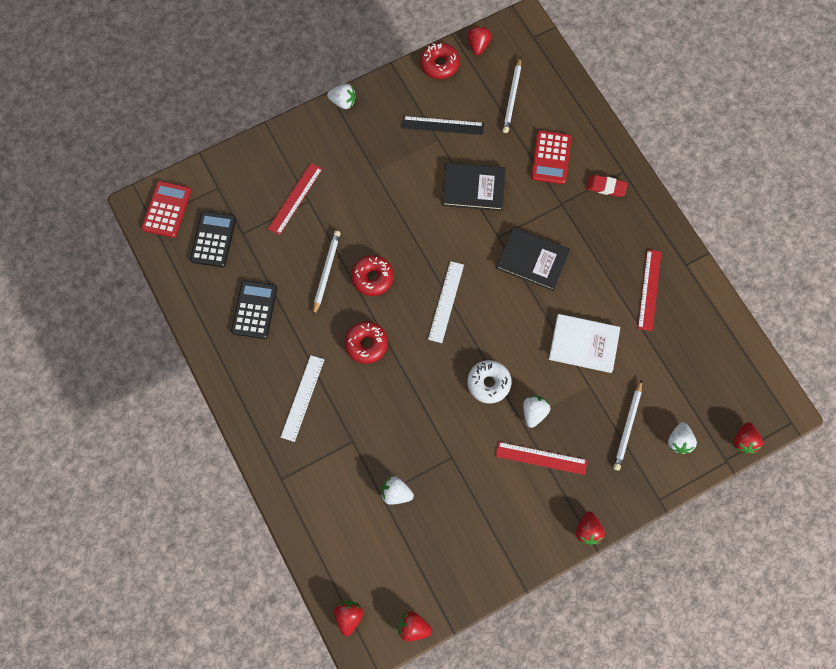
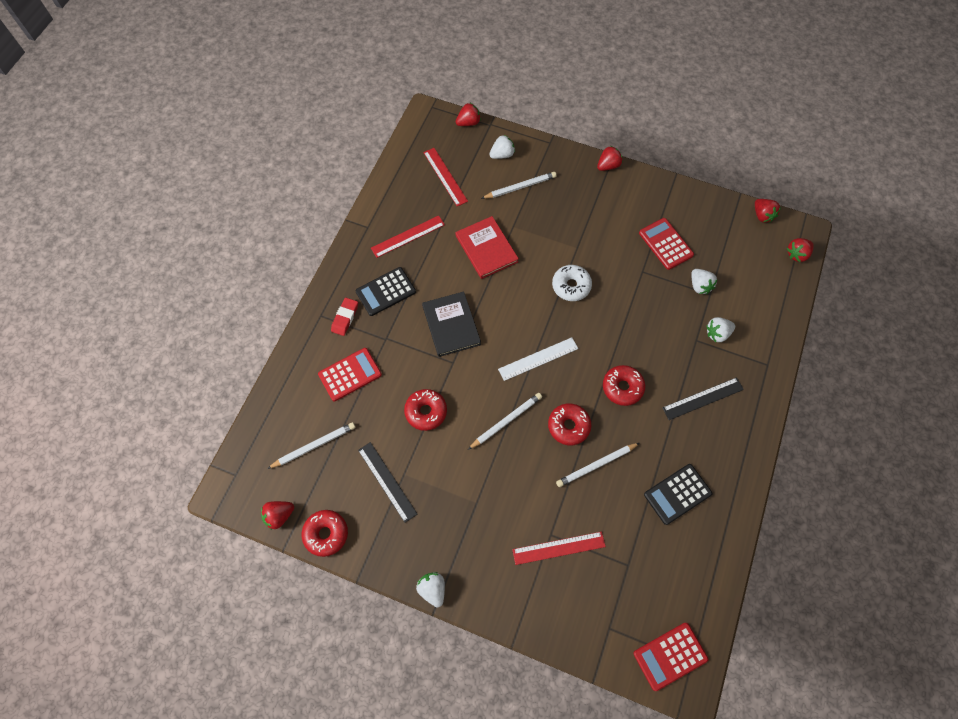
camera: 130 degrees left, 5 degrees down
(213, 239) = (656, 585): black calculator -> black calculator (385, 291)
(302, 398) = (703, 398): white ruler -> black ruler
(416, 237) = (506, 421): none -> white pencil
(460, 504) = (666, 244): none -> red calculator
(473, 188) = (426, 412): black book -> red donut
(534, 412) = (564, 245): white strawberry -> white strawberry (717, 333)
(541, 458) = (589, 220): red ruler -> red ruler (445, 176)
(584, 344) = (486, 249): white book -> red book
(606, 187) = (345, 318): red eraser -> red eraser turned 45 degrees clockwise

